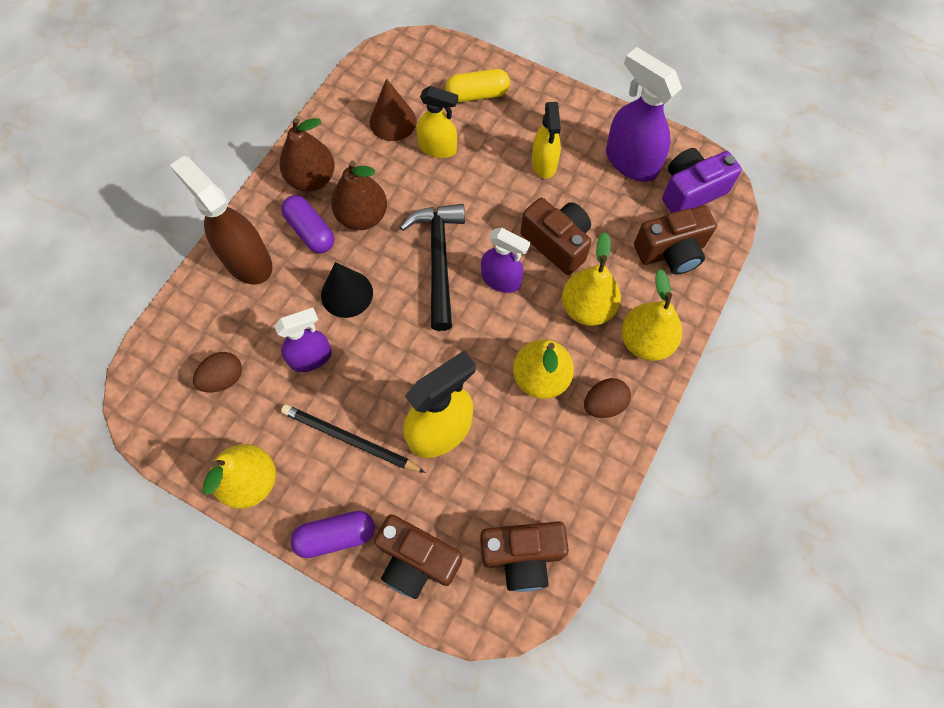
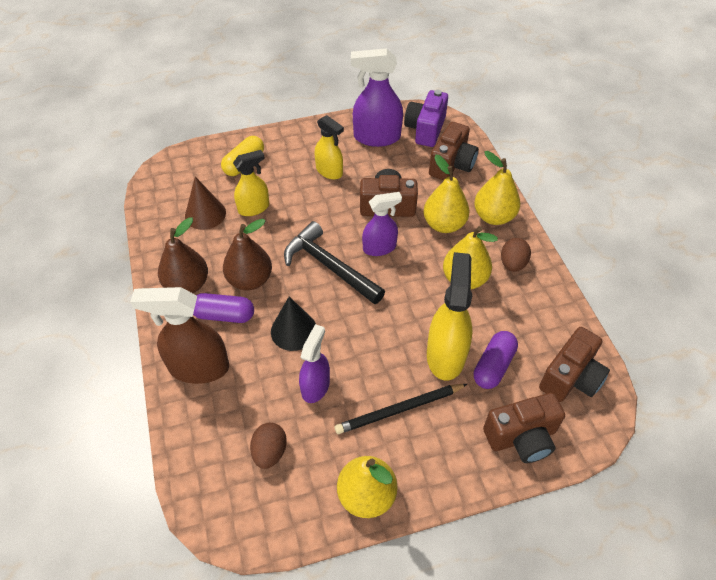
camera: 45 degrees left, 15 degrees down
(336, 536) = (460, 472): purple capsule -> purple capsule (493, 366)

